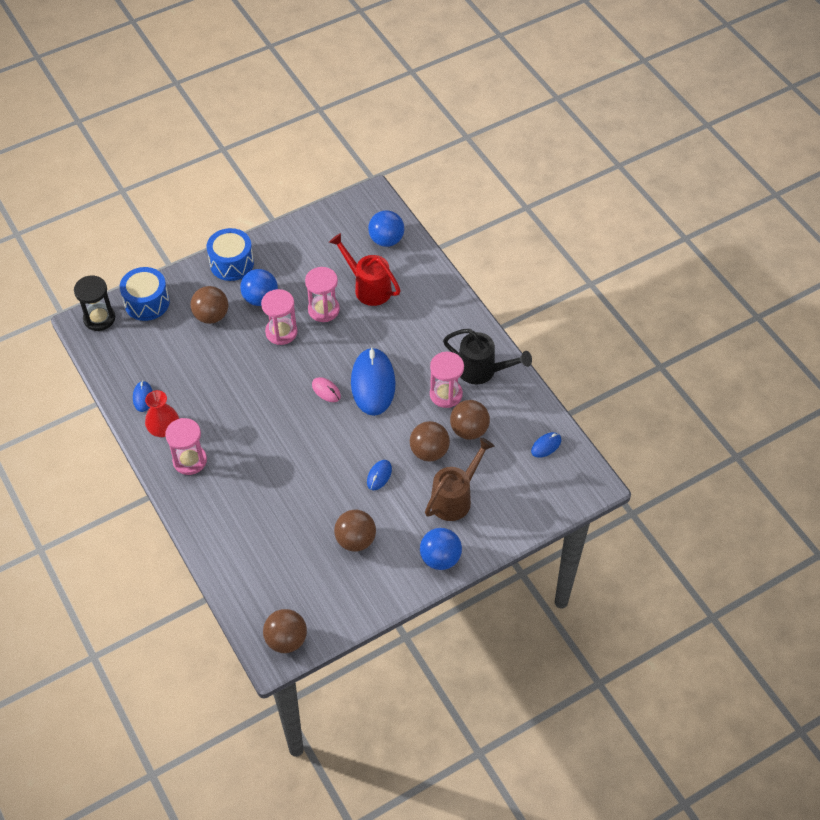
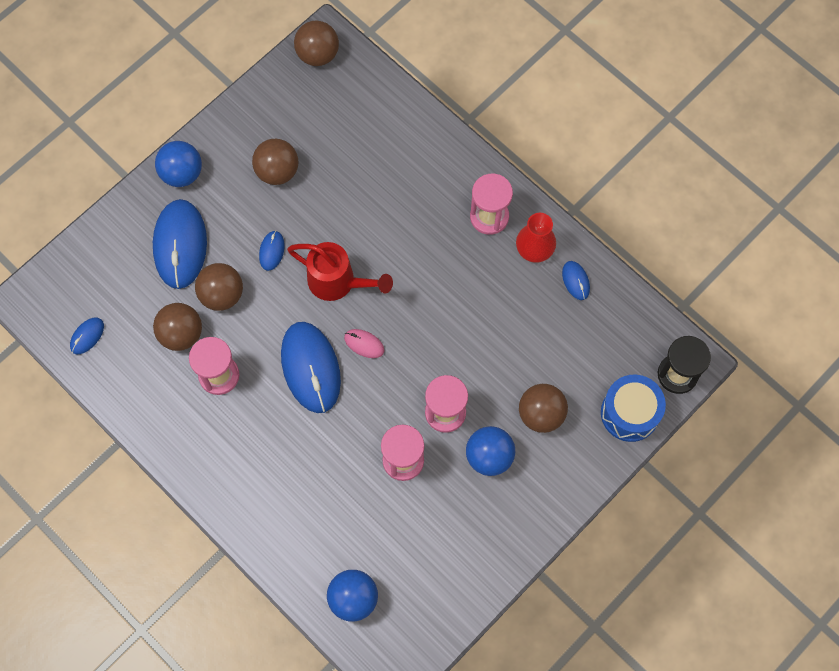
camera: 165 degrees right, 15 degrees up
(232, 263) = (547, 503): blue drum -> none
(368, 287) = (355, 511): red watering can -> red watering can (338, 282)
(455, 498) = (180, 245): brown watering can -> blue mouse
(482, 371) = (181, 420): black watering can -> none

